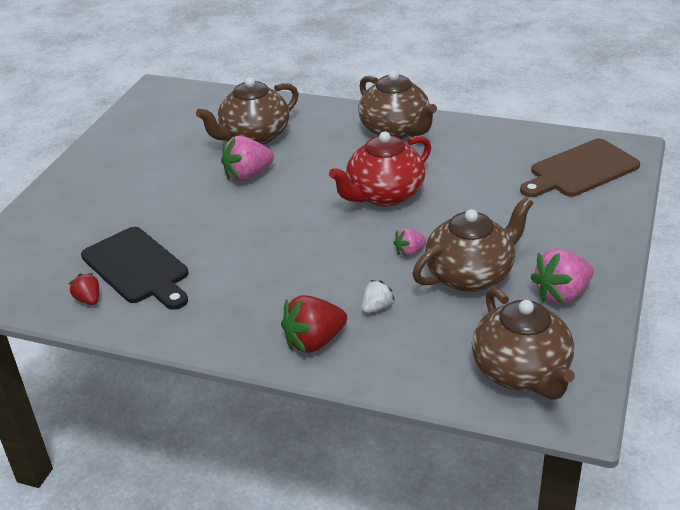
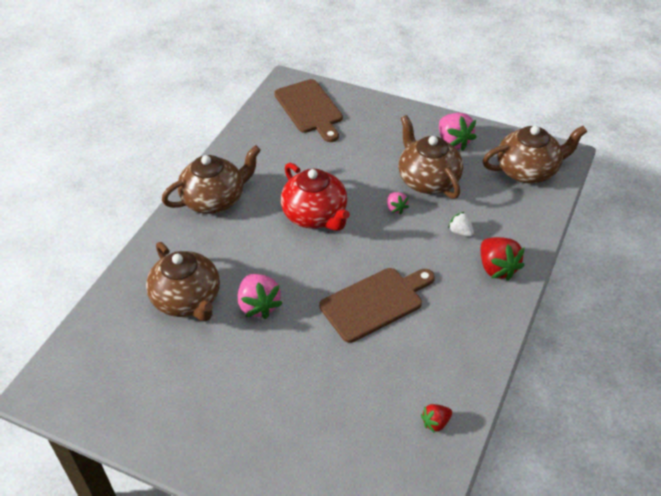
camera: 85 degrees left, 10 degrees up
(138, 268) = (393, 387): black cutting board -> none
(253, 248) = (375, 302): none -> brown cutting board

